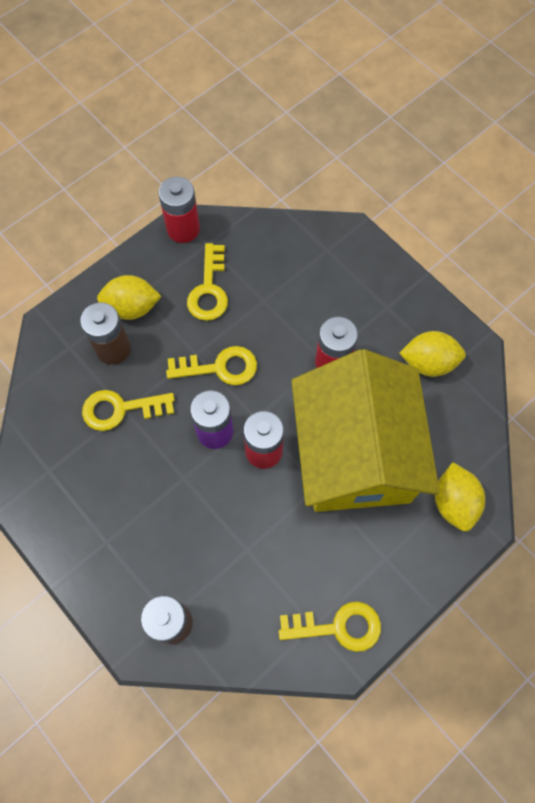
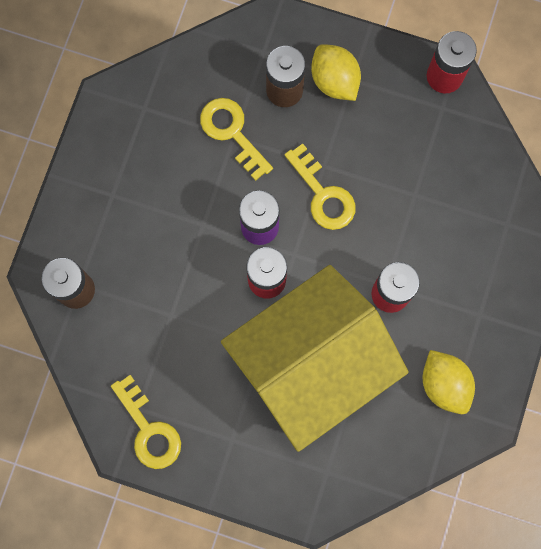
camera: 60 degrees right, 10 degrees up
(209, 289) = (396, 138): yellow key -> none
(454, 502) = (317, 476): yellow lemon -> none

